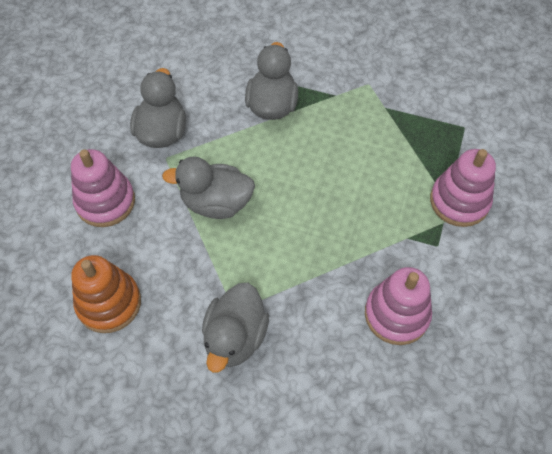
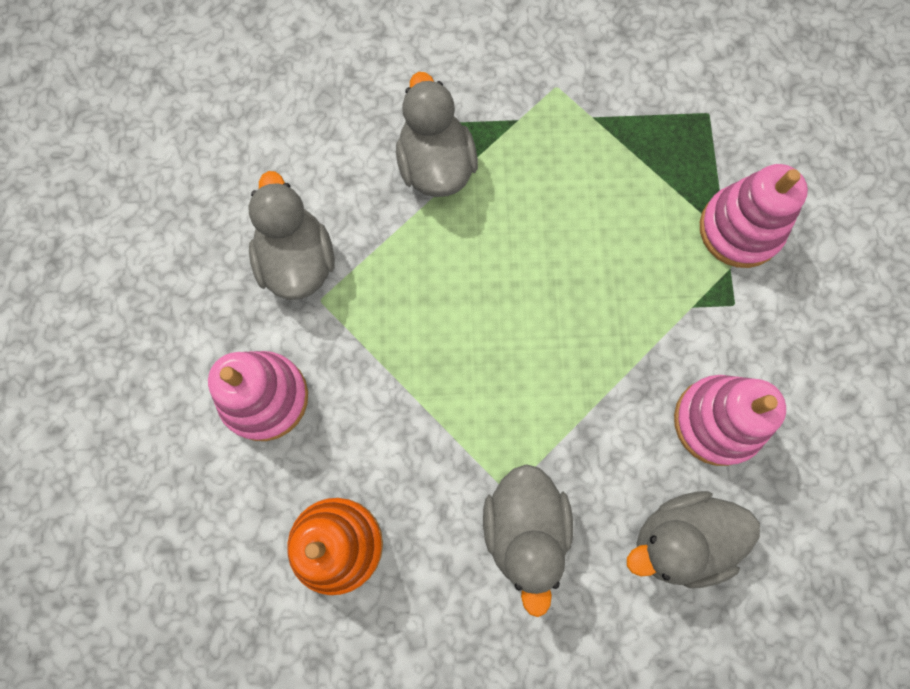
camera: 20 degrees left, 15 degrees up
(216, 203) = (420, 345): grey duck -> grey duck (680, 540)

